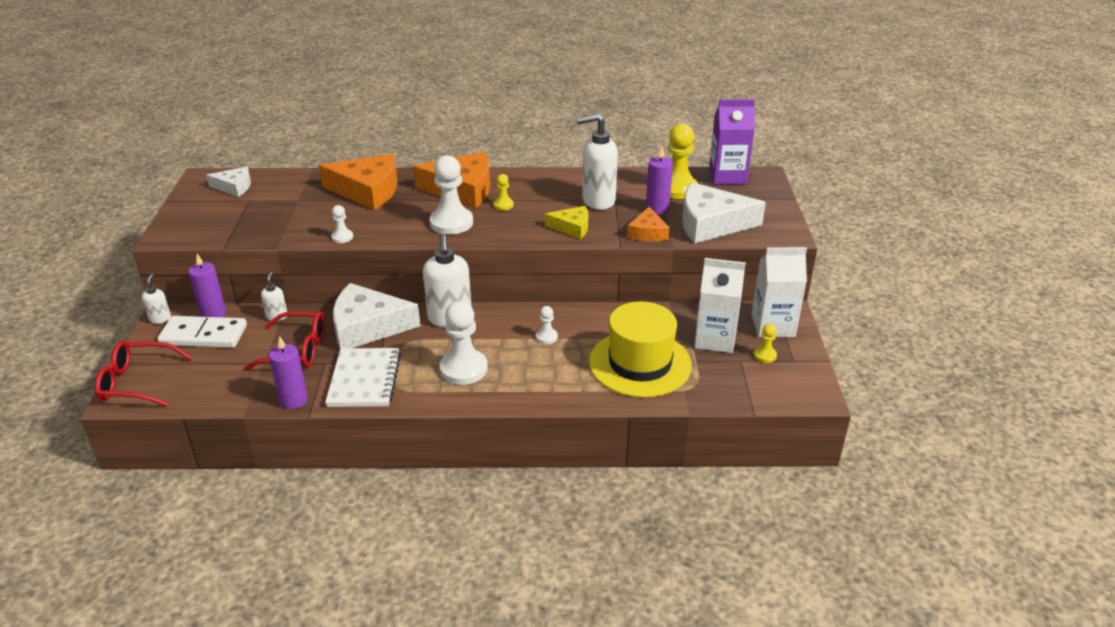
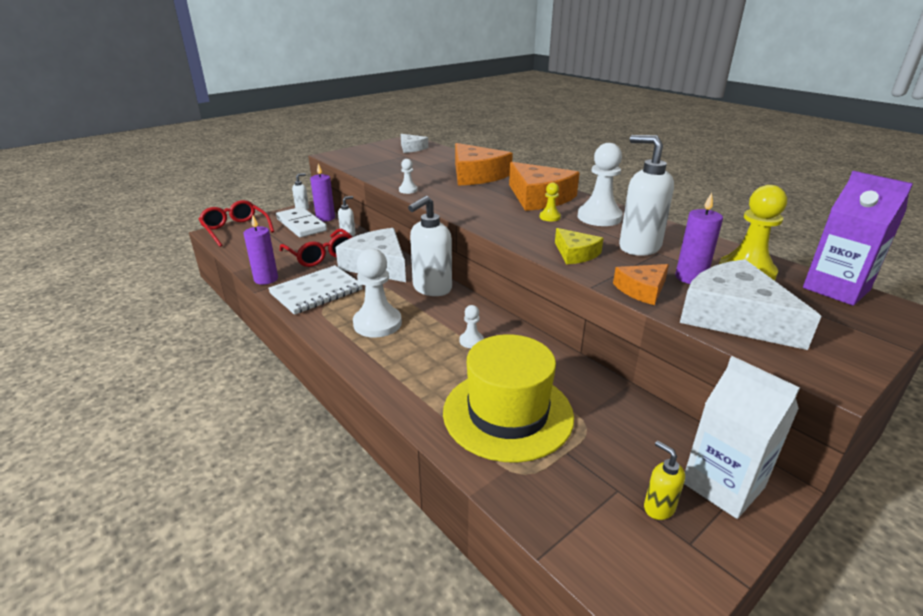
camera: 50 degrees right, 5 degrees down
(451, 223) = (489, 211): white pawn -> white pawn (599, 217)
(715, 339) = (623, 447): white carton -> none
(765, 355) = (658, 507): yellow pawn -> yellow soap dispenser

